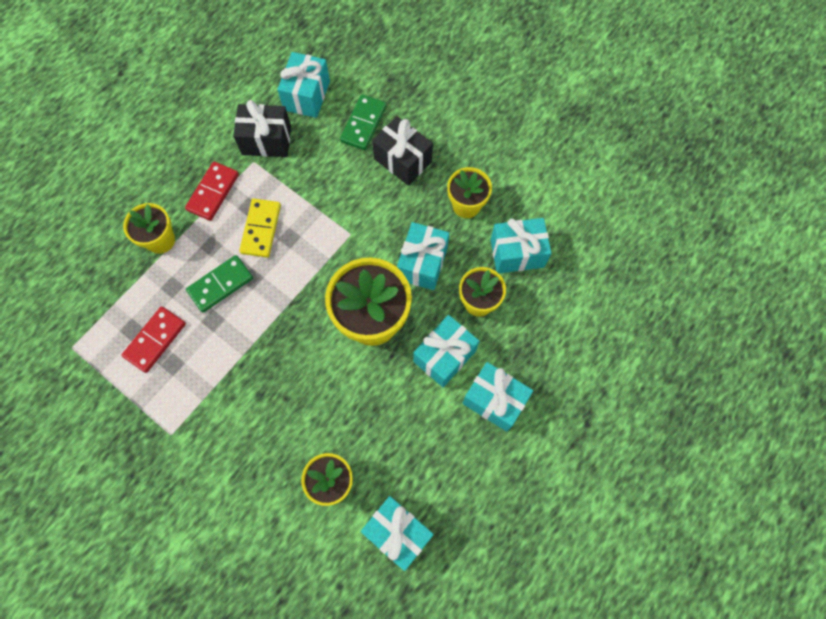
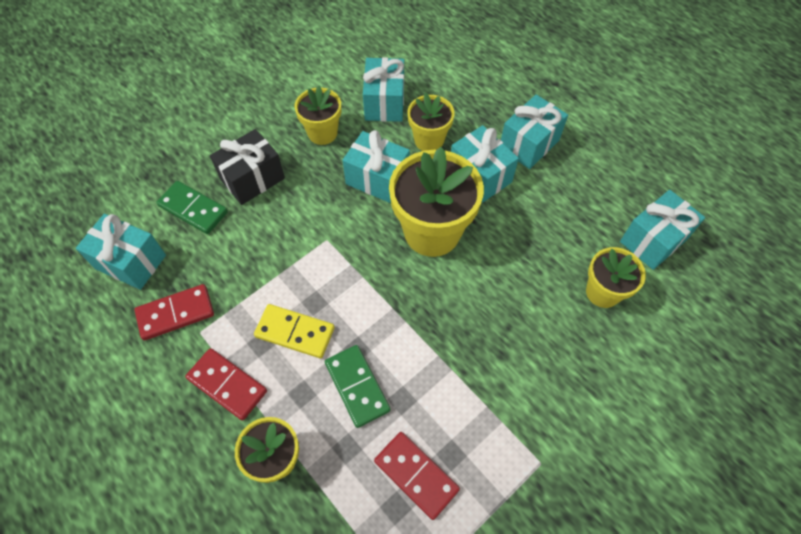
camera: 80 degrees left, 10 degrees down
(266, 140) = (176, 313): black gift -> red domino

